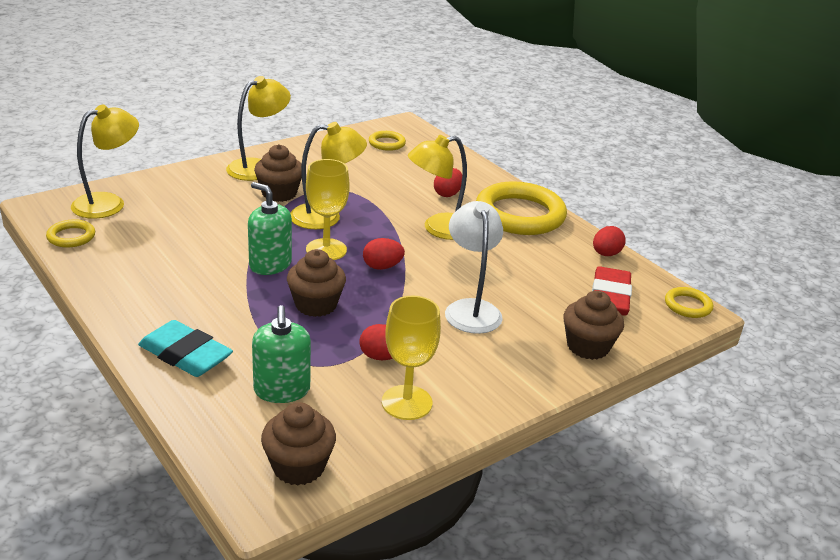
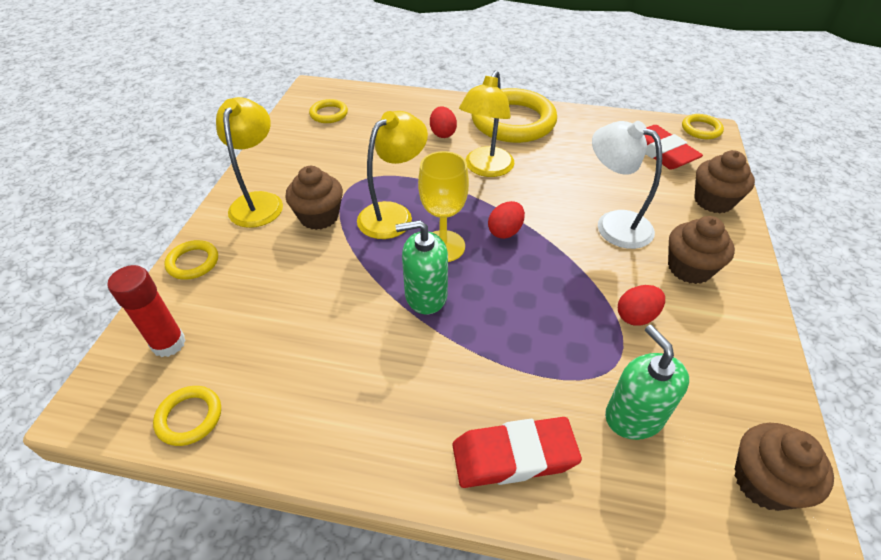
camera: 40 degrees left, 15 degrees up
(108, 203) = (168, 343): yellow lamp -> red glue stick
(175, 176) = (193, 262): none -> yellow ring
(185, 355) = (514, 456): turquoise eraser -> red eraser
(282, 390) = (634, 416): green soap dispenser -> green soap dispenser turned 150 degrees counterclockwise
(316, 305) = (520, 307): brown cupcake -> brown cupcake (689, 268)
(407, 402) = (714, 343): yellow goblet -> none
(606, 254) = (606, 120): red egg -> none

